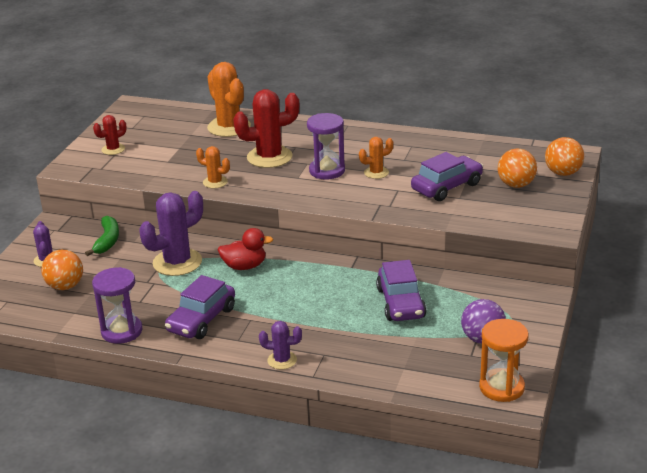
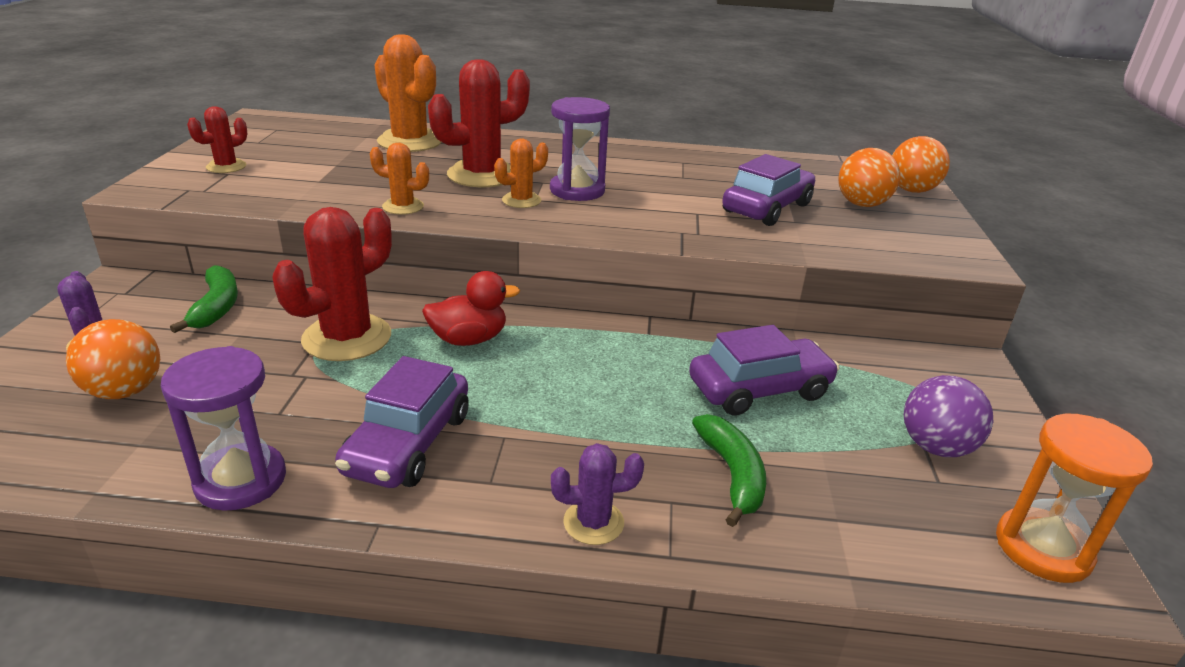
camera: 15 degrees left, 0 degrees up
(177, 262) = (347, 338): purple cactus -> red cactus
(361, 345) = (732, 475): none -> green banana
(376, 172) = (652, 192): orange cactus -> orange cactus (521, 200)
(400, 303) = (759, 389): purple car -> purple car turned 90 degrees counterclockwise

